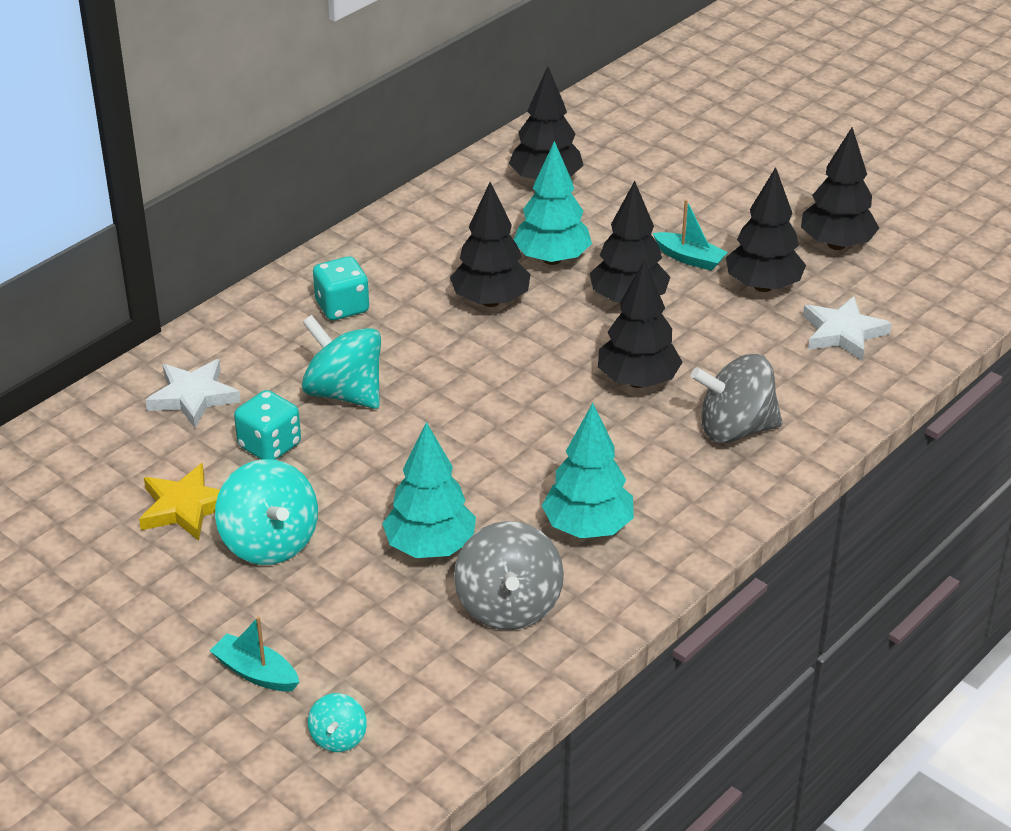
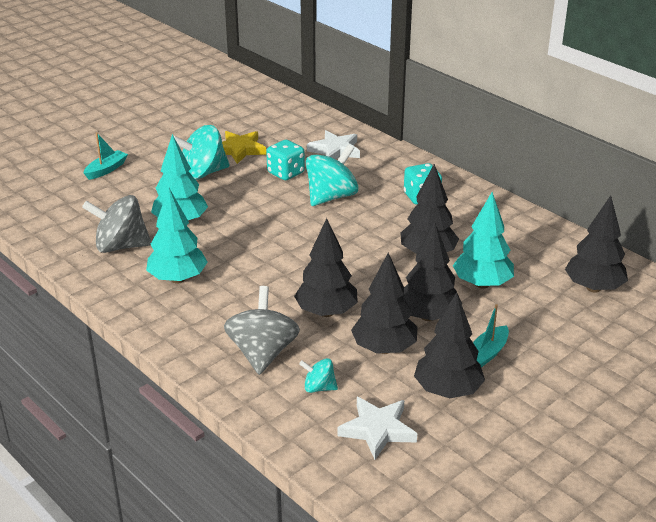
camera: 95 degrees right, 5 degrees down
(338, 738) = (49, 191): turquoise spinning top -> turquoise spinning top (319, 387)
(836, 244) = (516, 447): black tree -> black tree (384, 348)

